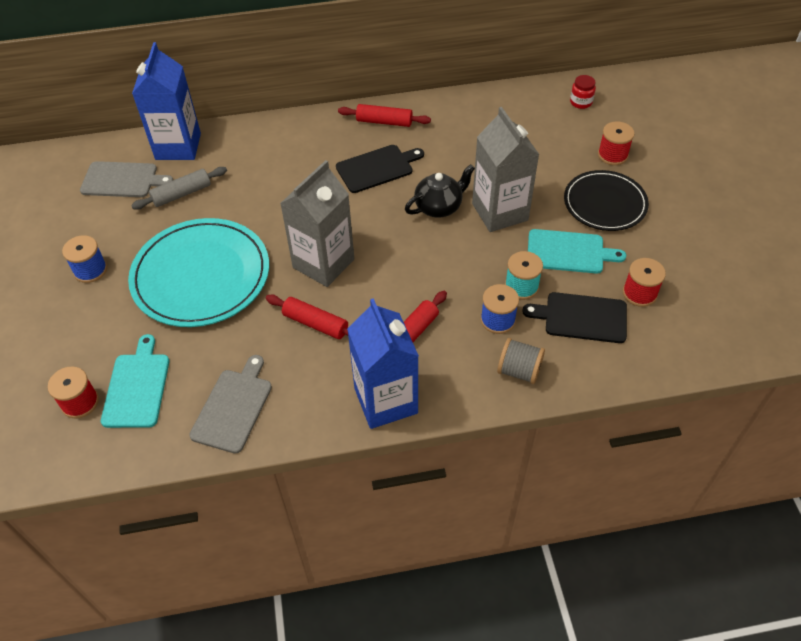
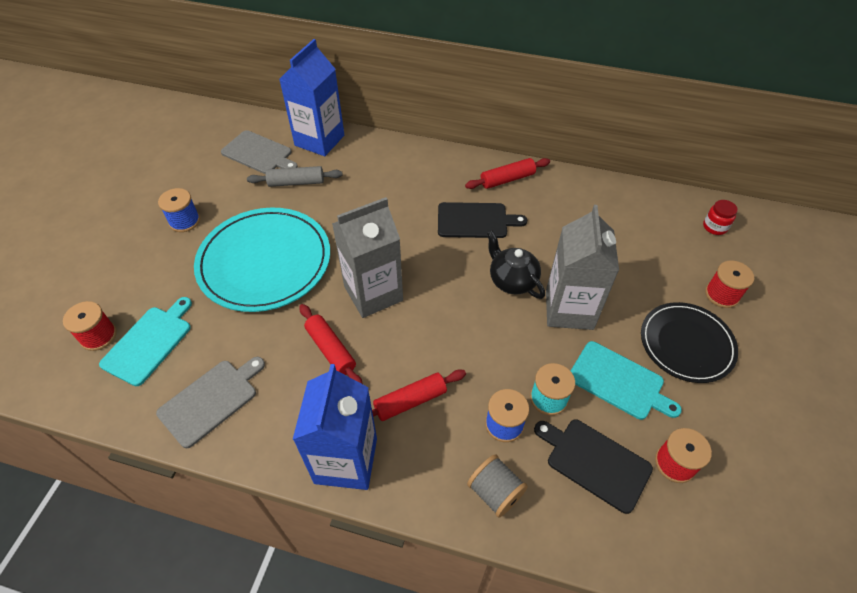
camera: 25 degrees right, 0 degrees up
(384, 122) = (507, 179): red rolling pin -> red rolling pin turned 60 degrees counterclockwise
(439, 206) = (512, 280): black teapot -> black teapot turned 120 degrees counterclockwise

